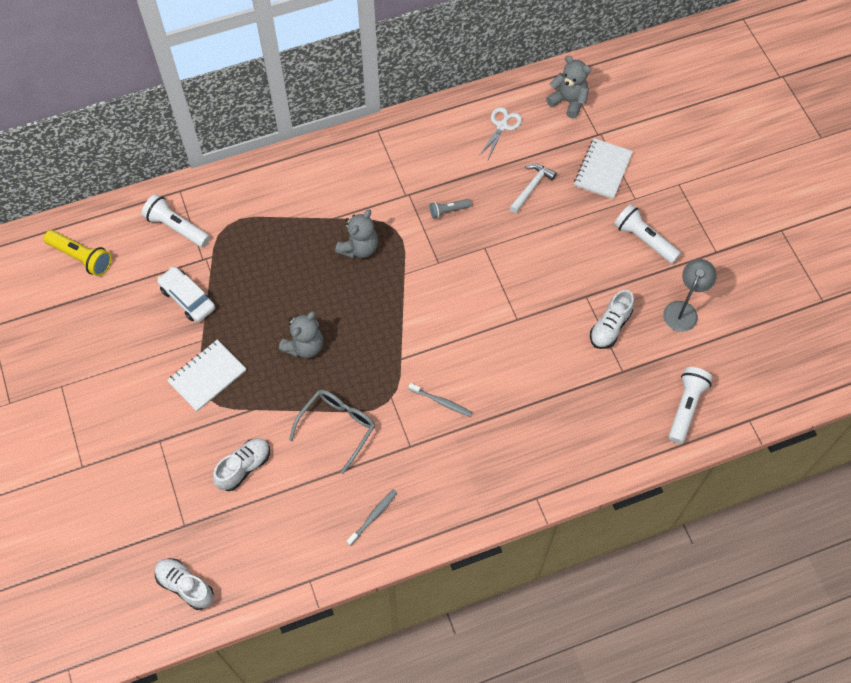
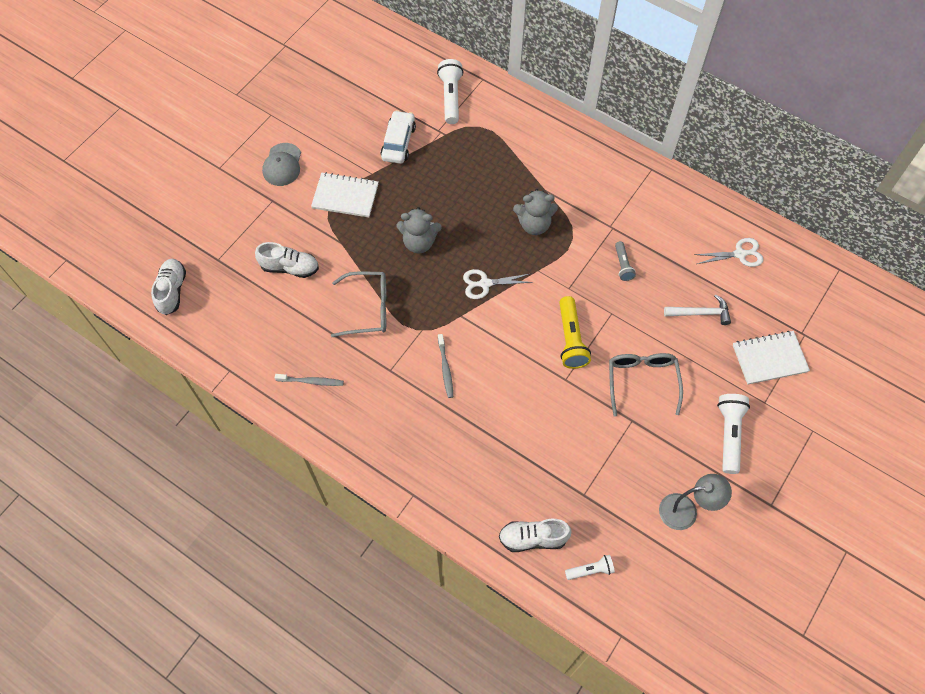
camera: 55 degrees right, 0 degrees up
(81, 257) = (379, 59): yellow flashlight -> yellow flashlight (570, 339)
(127, 409) = (282, 165): none -> grey cap
(385, 321) = (485, 283): none -> white scissors
(448, 211) = (622, 265): grey flashlight -> grey flashlight turned 135 degrees counterclockwise
(559, 267) = (642, 382): none -> grey glasses
(568, 101) = (813, 289): grey teddy bear -> none
(610, 327) = (618, 458): white shoe -> white shoe (533, 538)
(686, 407) = (590, 570): white flashlight -> white flashlight, size x0.58

